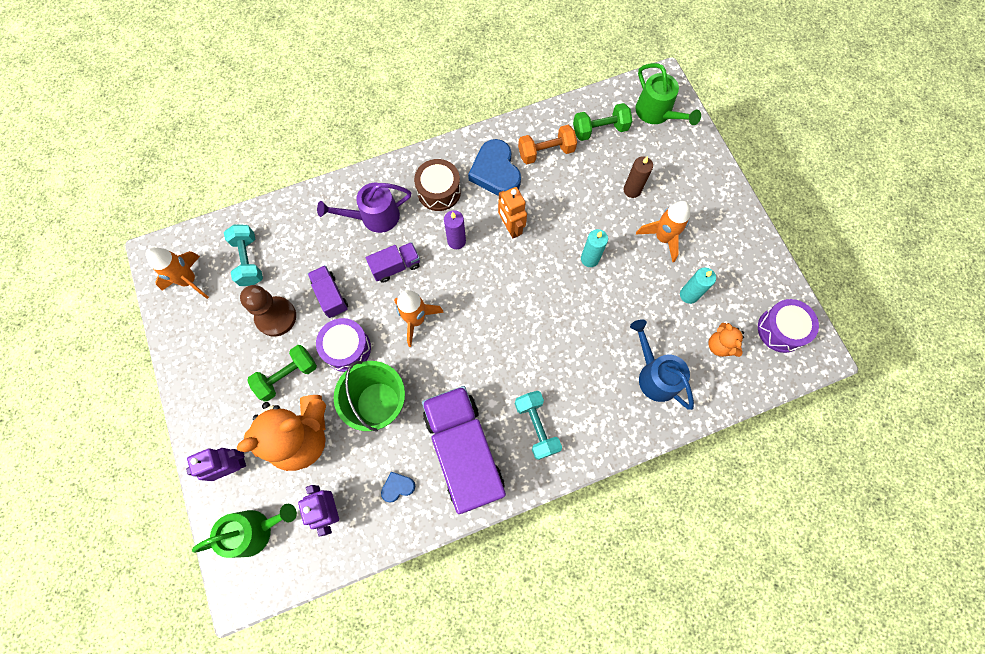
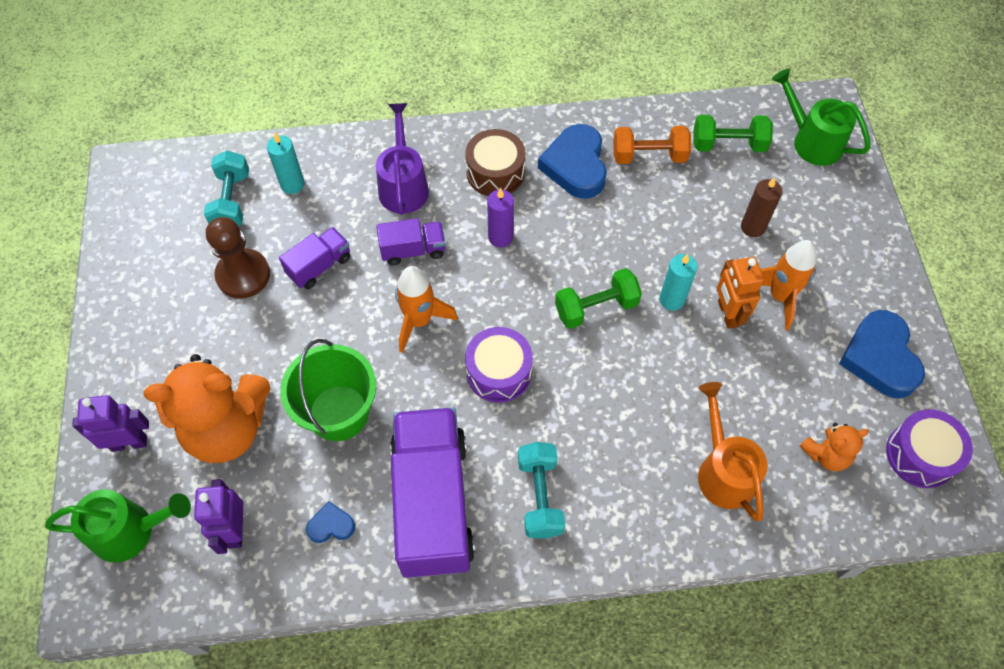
camera: 15 degrees right, 10 degrees down
(189, 281) = (152, 208): orange rocket -> none
(287, 376) = (234, 349): green dumbbell -> green dumbbell (596, 307)
(330, 296) = (319, 266): purple truck -> purple truck turned 60 degrees clockwise
(347, 348) = (320, 334): purple drum -> purple drum (499, 372)
(374, 217) = (403, 185): purple watering can -> purple watering can turned 90 degrees clockwise
(511, 228) = (576, 237): orange robot -> orange robot (727, 314)
(655, 375) = (723, 470): blue watering can -> orange watering can
(657, 113) = (811, 141): green watering can -> green watering can turned 150 degrees clockwise
(689, 295) = (798, 377): turquoise candle -> turquoise candle (292, 184)
(720, 345) = (826, 454): orange teddy bear -> orange teddy bear turned 105 degrees counterclockwise
(739, 267) = (880, 358): none -> blue heart

